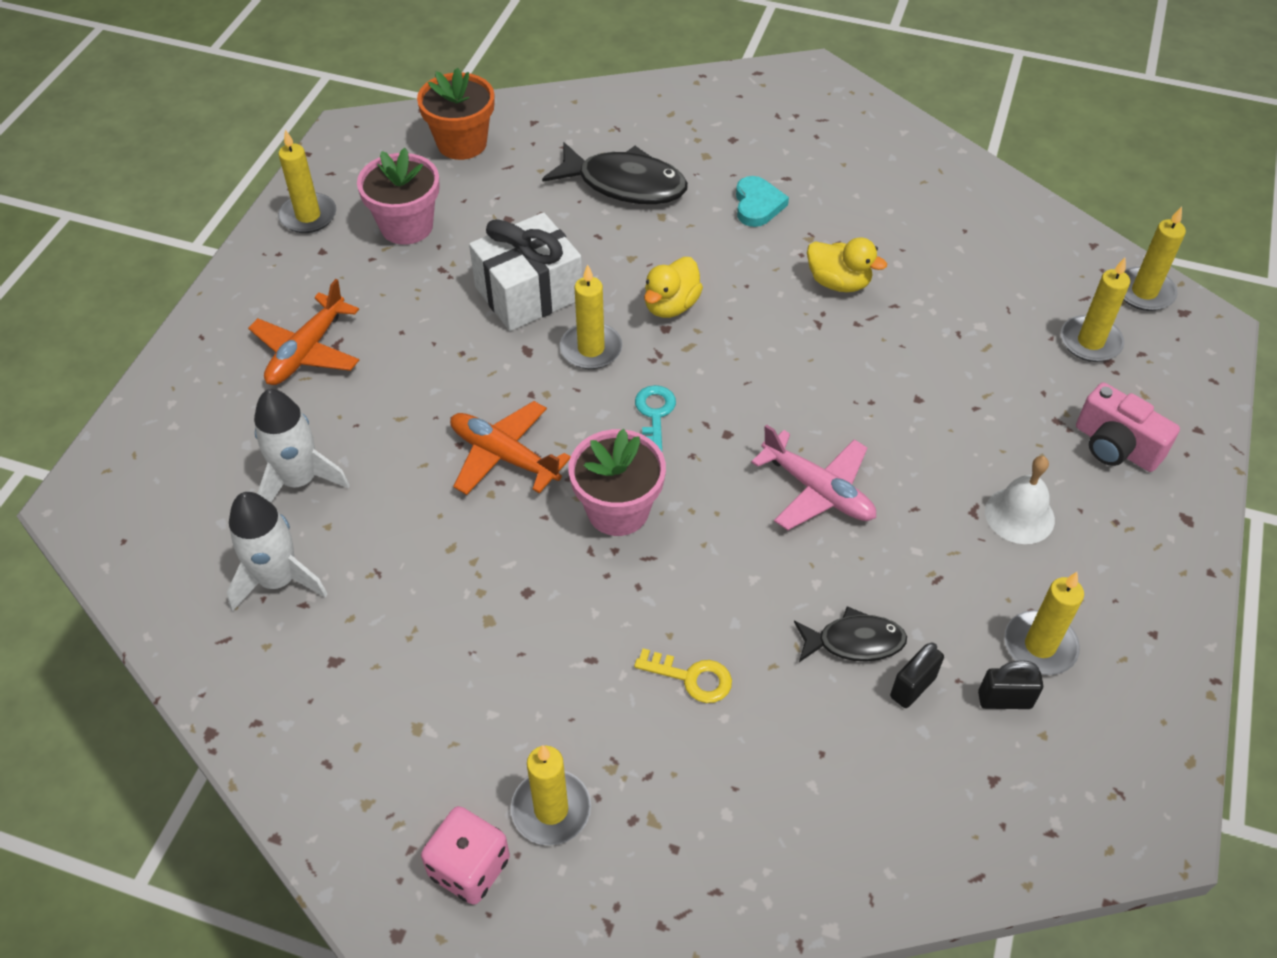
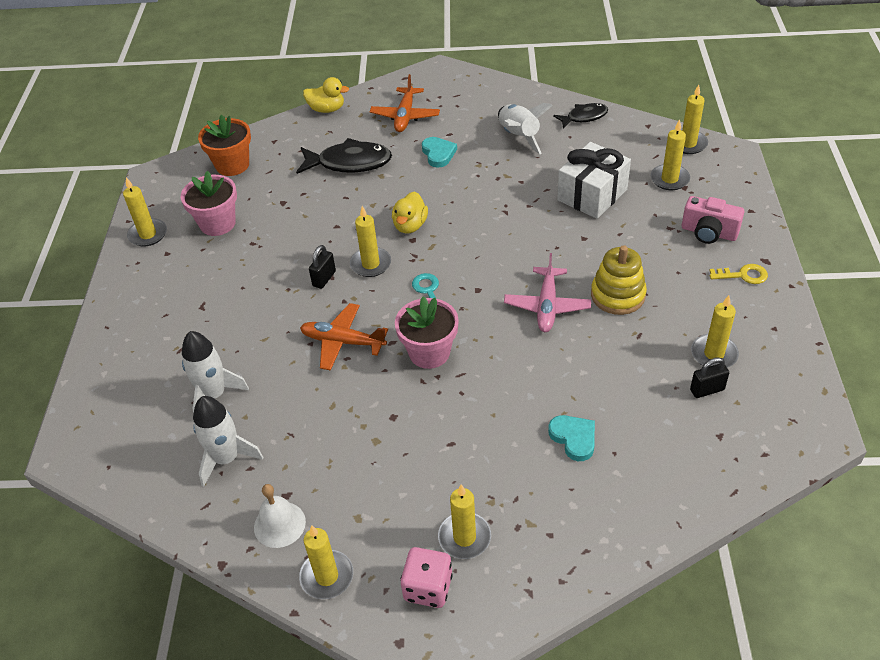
camera: 15 degrees left, 5 degrees down
(307, 351) = (184, 316): orange plane -> orange plane (405, 116)
(340, 800) = (327, 576): none -> yellow candle
(529, 293) = (316, 242): white gift -> white gift (592, 195)
(691, 678) = (517, 435): yellow key -> yellow key (743, 275)
(771, 711) = (574, 438): none -> turquoise heart
(818, 490) = (547, 306): pink plane -> pink plane turned 75 degrees clockwise
(838, 282) = (507, 185): yellow duck -> yellow duck (327, 109)
(854, 642) = (606, 384): black fish -> black fish (584, 117)
(887, 210) = (519, 137): none -> white rocket
(912, 687) = (651, 399): black padlock -> black padlock (324, 279)
(931, 505) = (618, 295): none -> yellow stacking toy
(1019, 515) = (671, 286): white bell -> white bell (279, 524)

